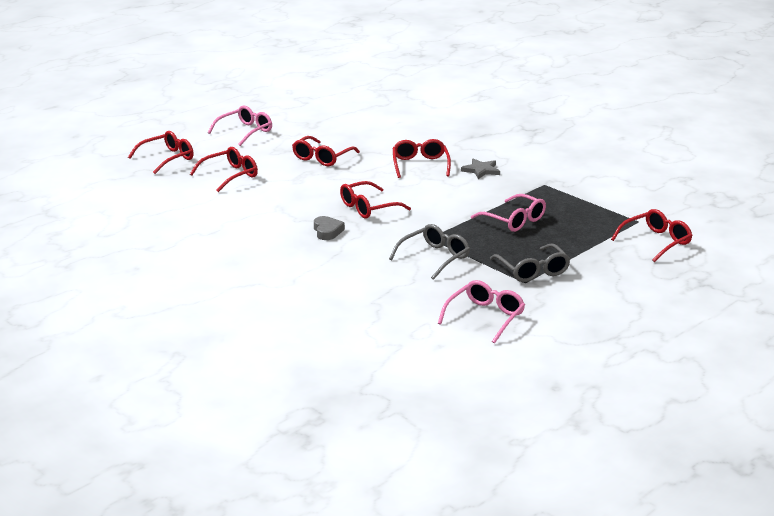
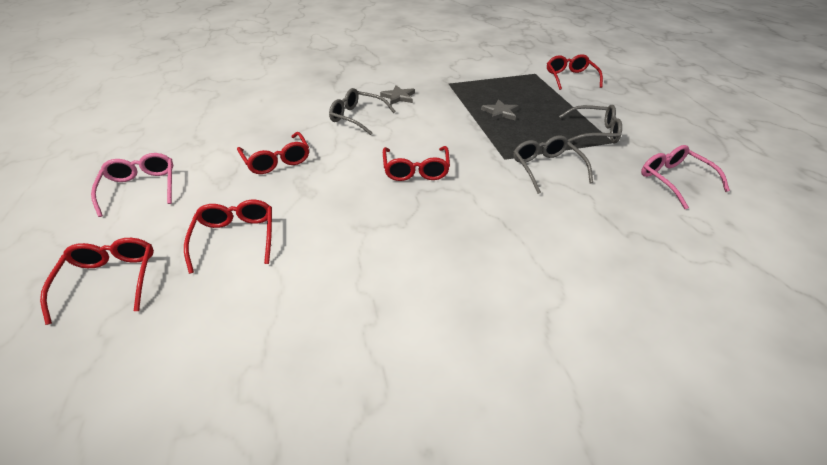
camera: 60 degrees left, 15 degrees up
(327, 231) = (447, 212): grey heart -> none
(420, 165) = (357, 117): red glasses -> grey glasses
(514, 220) = (500, 112): pink glasses -> grey star

